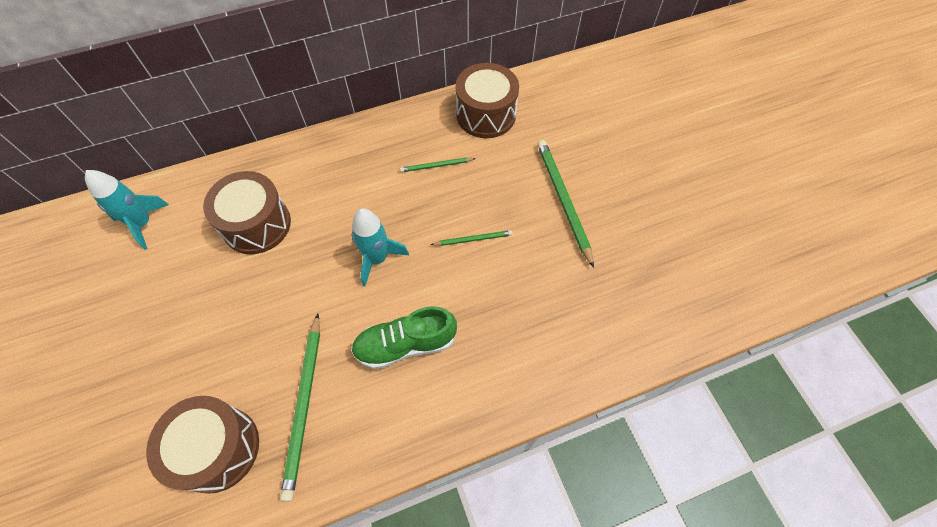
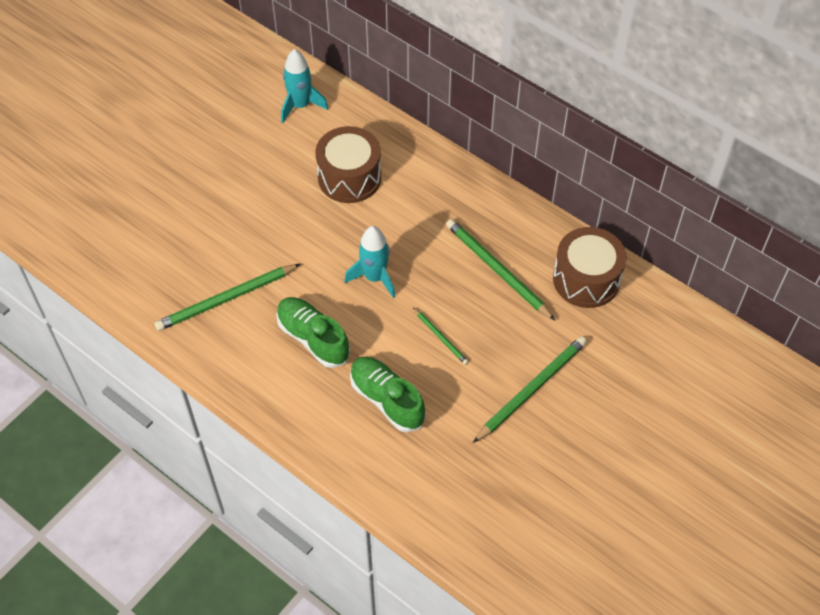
camera: 60 degrees right, 5 degrees down
(217, 449) = (166, 266): brown drum -> none
(436, 166) = (497, 270): green pencil -> green pencil, size x1.92
(510, 314) = (387, 400): none -> green shoe

